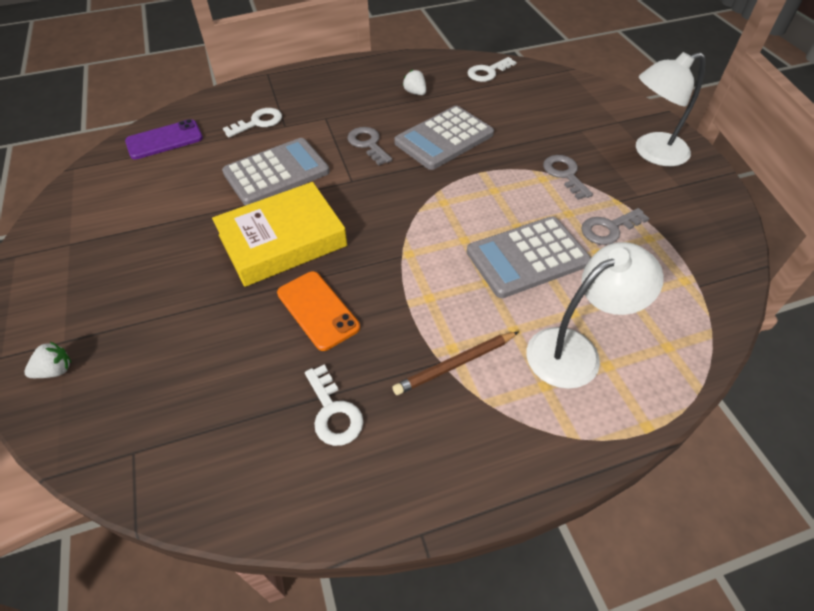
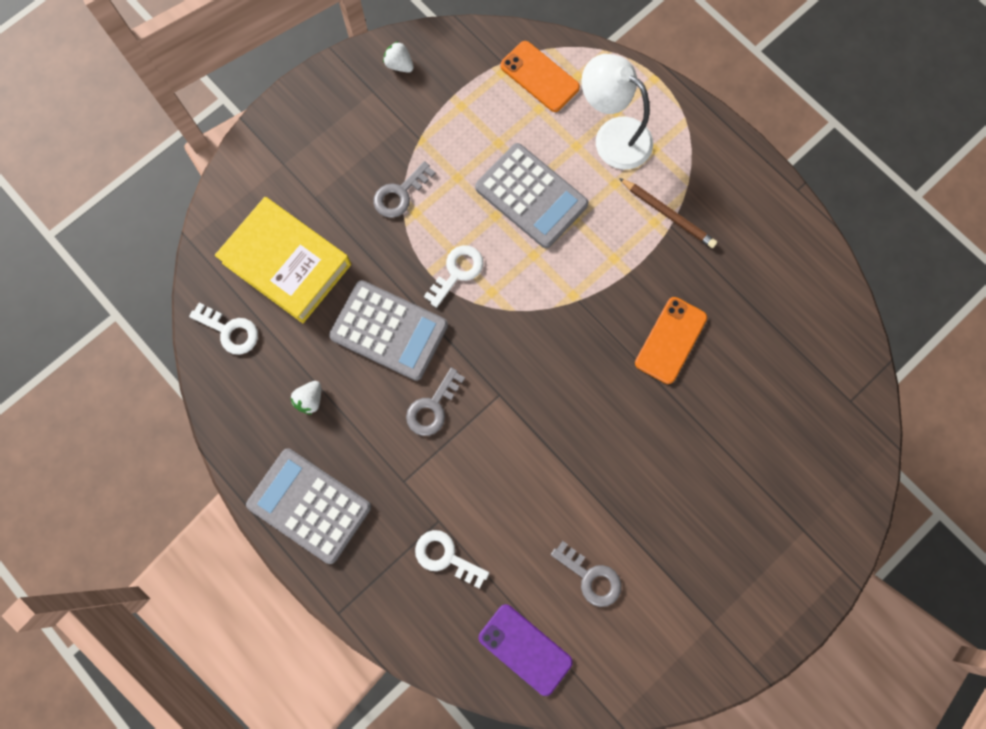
camera: 115 degrees left, 25 degrees up
(55, 370) = (829, 513): white strawberry -> white strawberry (399, 65)
(276, 173) = (522, 480): grey calculator -> grey calculator (309, 505)
(282, 241) = (611, 415): yellow book -> yellow book (287, 263)
(333, 412) = (750, 281): white key -> white key (457, 272)
(609, 229) = (463, 139): grey key -> grey key (591, 577)
(651, 152) = (329, 123): white lamp -> none
(672, 311) = (539, 77): none -> orange phone

